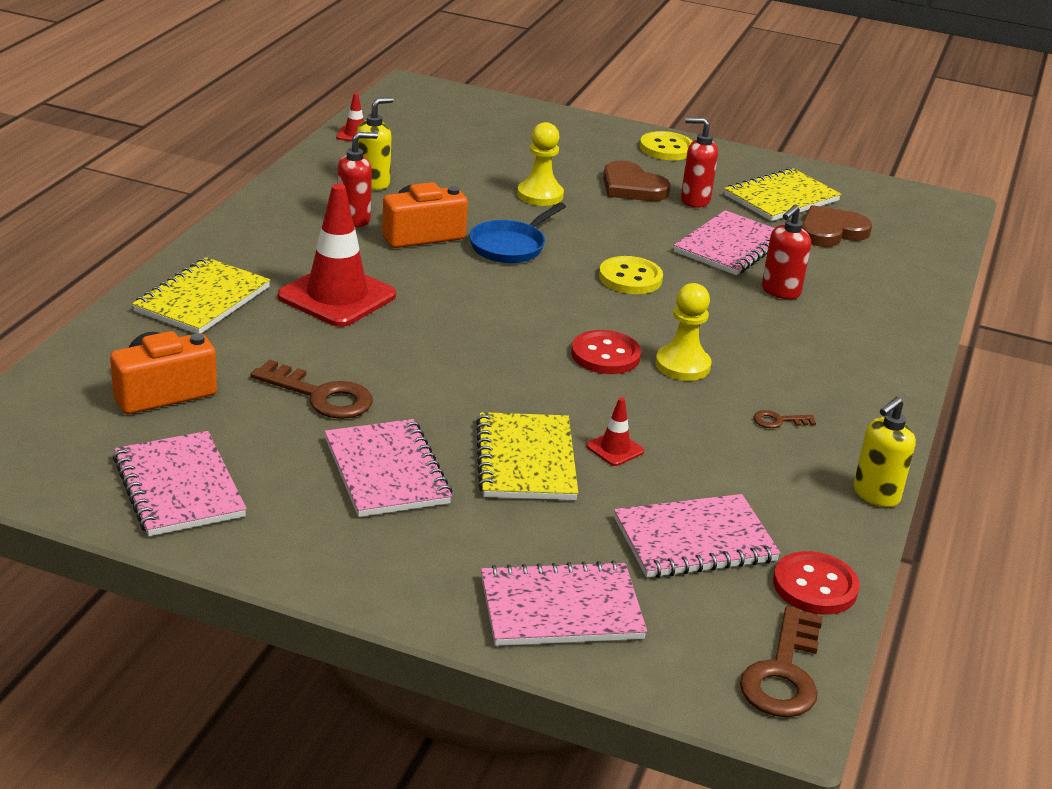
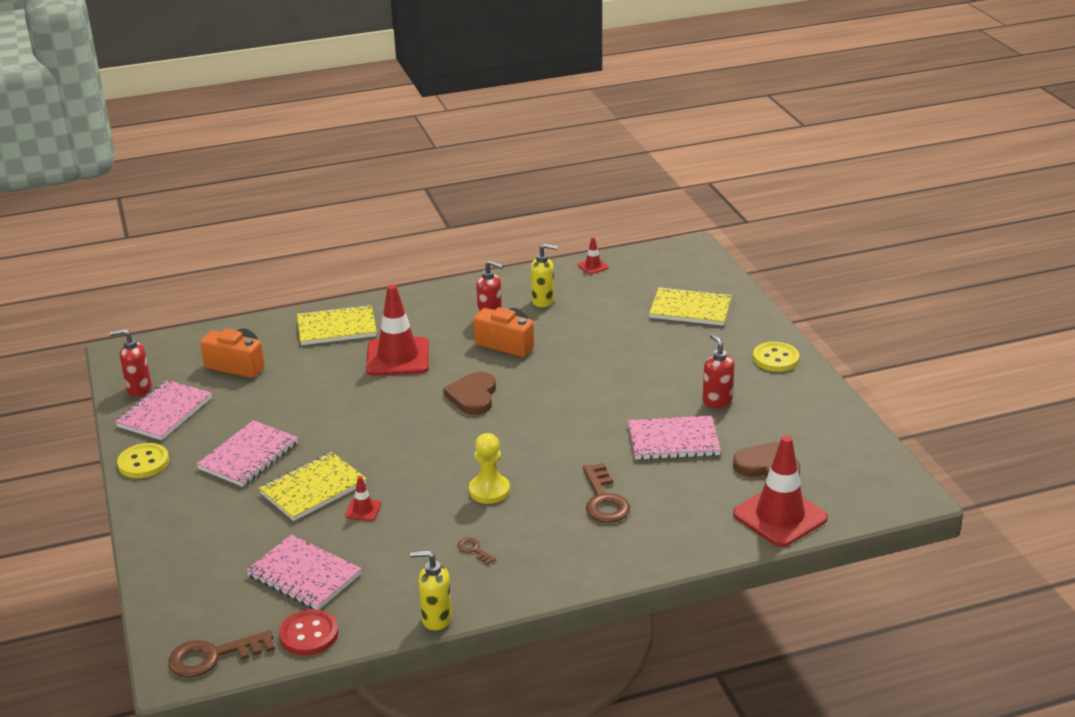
camera: 55 degrees right, 0 degrees up
(321, 396) = (293, 404): brown key -> brown key (604, 499)
(510, 246) = (541, 374): blue pan -> none
(540, 195) = (623, 352): yellow pawn -> none
(561, 609) = (191, 562): pink notebook -> none
(605, 355) = (461, 461): red button -> none
(630, 278) = (569, 427): yellow button -> yellow button (143, 463)
(632, 187) = (694, 373): brown heart -> brown heart (473, 396)
(780, 291) = (642, 484): red soap dispenser -> red soap dispenser (139, 389)
(781, 198) = (782, 428): yellow notebook -> yellow notebook (690, 309)
(914, 262) = (780, 516): none -> red traffic cone

